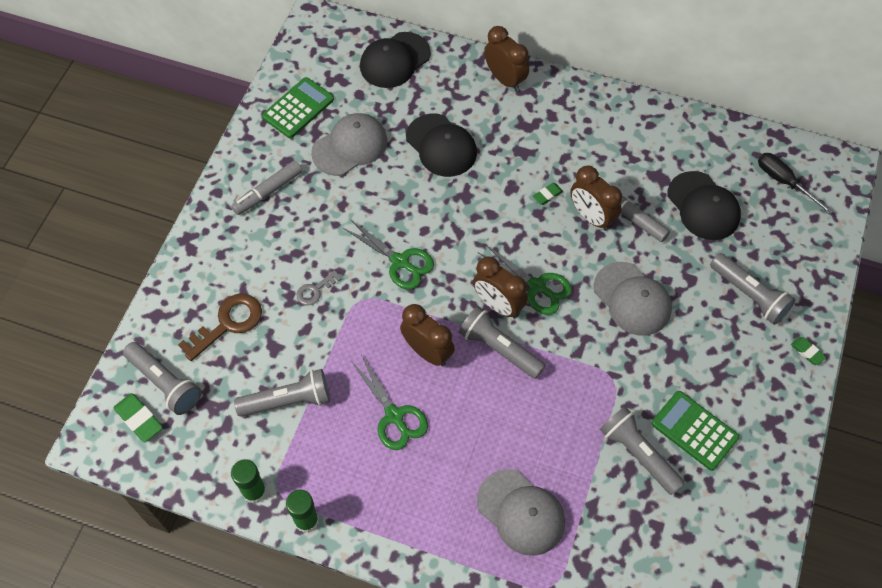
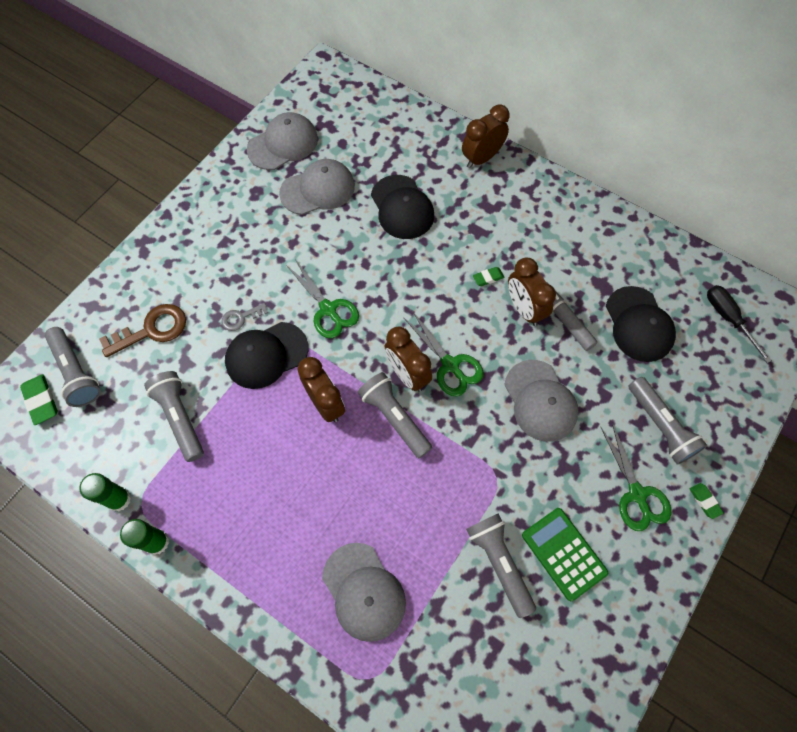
camera: 15 degrees right, 5 degrees up
(268, 192) = (230, 215): grey marker -> none
(288, 401) = (180, 418): grey flashlight -> grey flashlight turned 120 degrees counterclockwise
(298, 108) = (283, 144): green calculator -> grey cap
(394, 416) = (273, 459): green scissors -> green scissors (637, 494)
(395, 60) = (384, 119): black cap -> black cap (266, 355)
(505, 79) = (481, 158): brown clock -> brown clock turned 105 degrees counterclockwise

